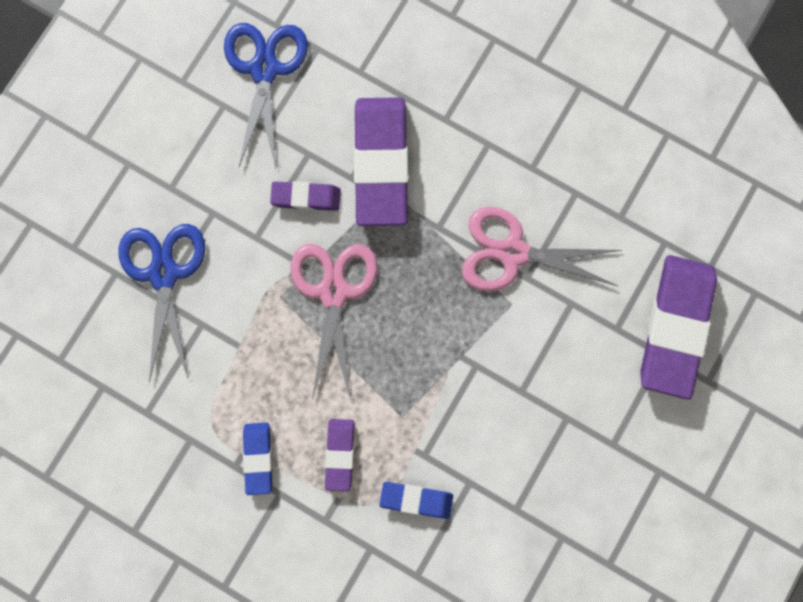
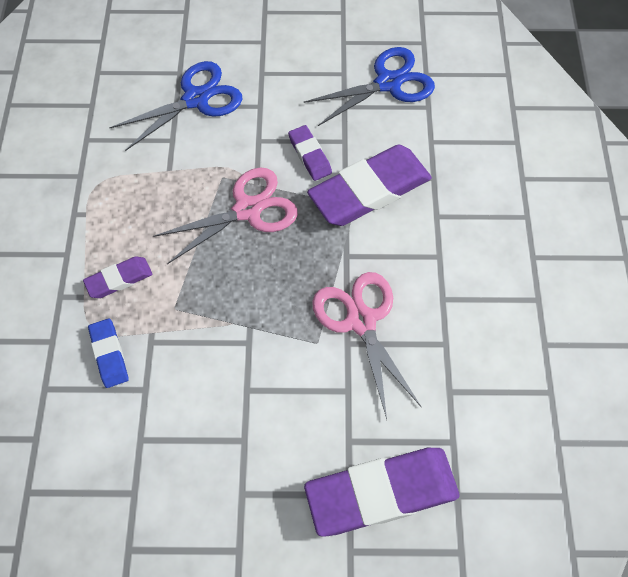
camera: 60 degrees right, 15 degrees down
(258, 458) = (87, 225): blue eraser -> none

